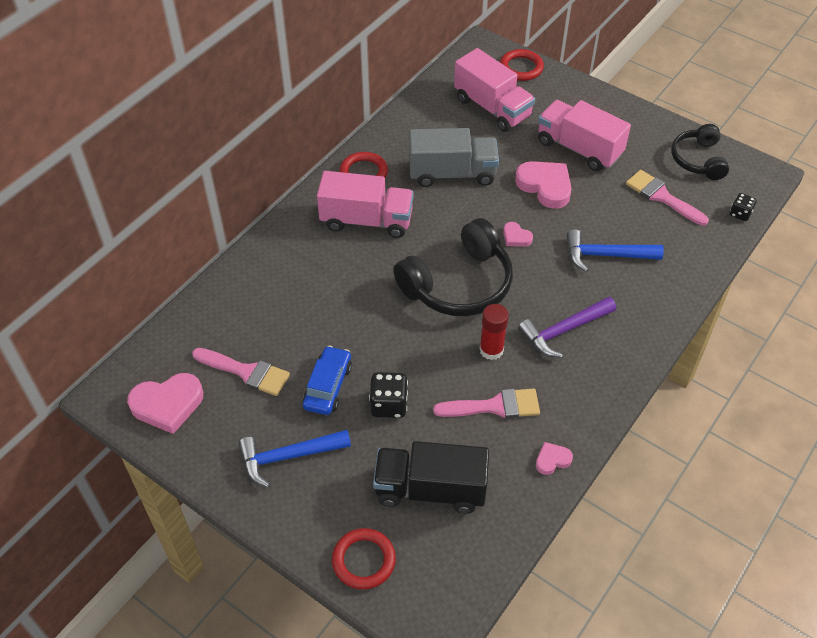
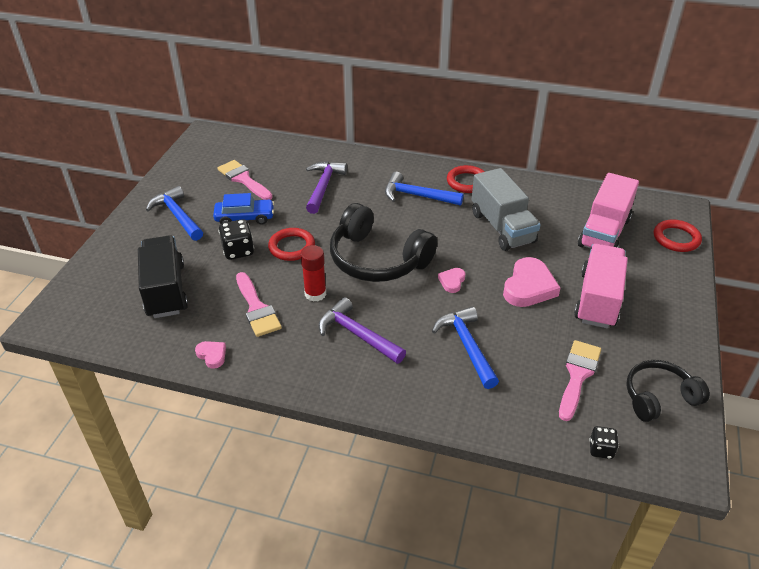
camera: 70 degrees right, 10 degrees down
(167, 404) = (205, 156): pink heart -> none
(246, 372) = (243, 179): pink brush -> pink brush turned 135 degrees clockwise
(305, 297) = (323, 186): none -> purple hammer
(364, 560) = (98, 271): red ring -> red ring (292, 247)
(366, 220) = (417, 196): pink truck -> blue hammer

